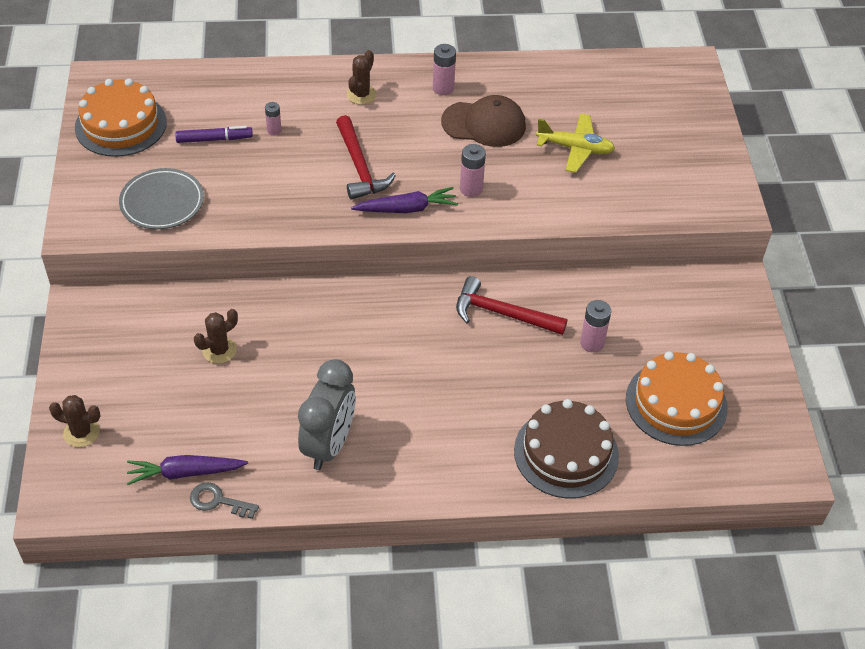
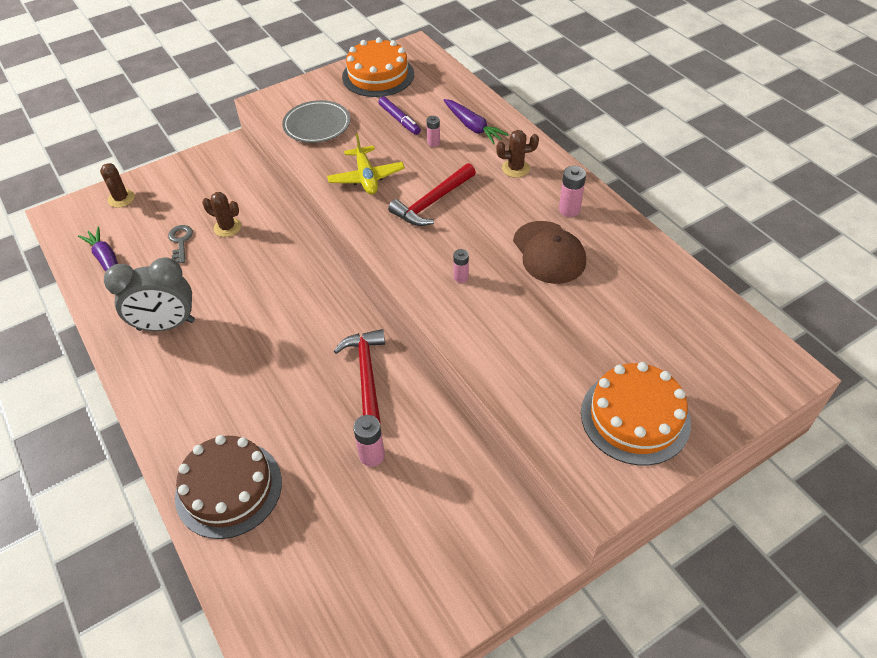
camera: 65 degrees right, 0 degrees up
(218, 501) = (88, 289): grey key -> grey key (180, 241)
(406, 209) = (406, 248): purple carrot -> purple carrot (473, 127)
(471, 189) = (461, 277): pink battery -> pink battery, size x0.65
(575, 148) = (574, 327): yellow plane -> yellow plane (366, 177)
(676, 403) = (335, 558): orange cake -> orange cake (635, 417)

